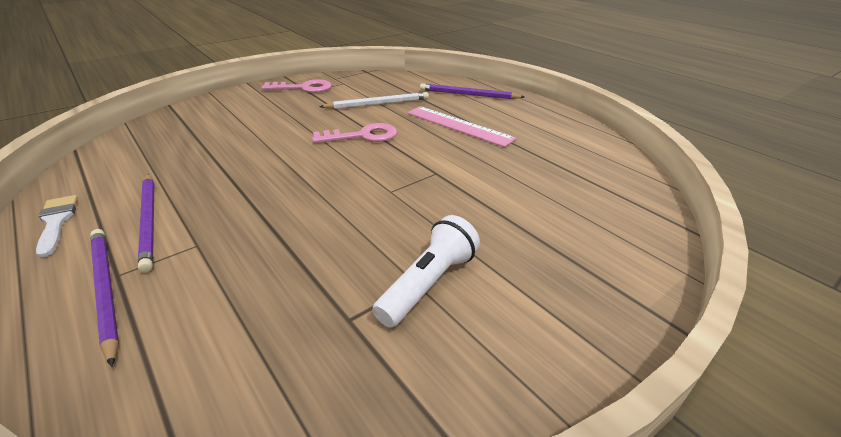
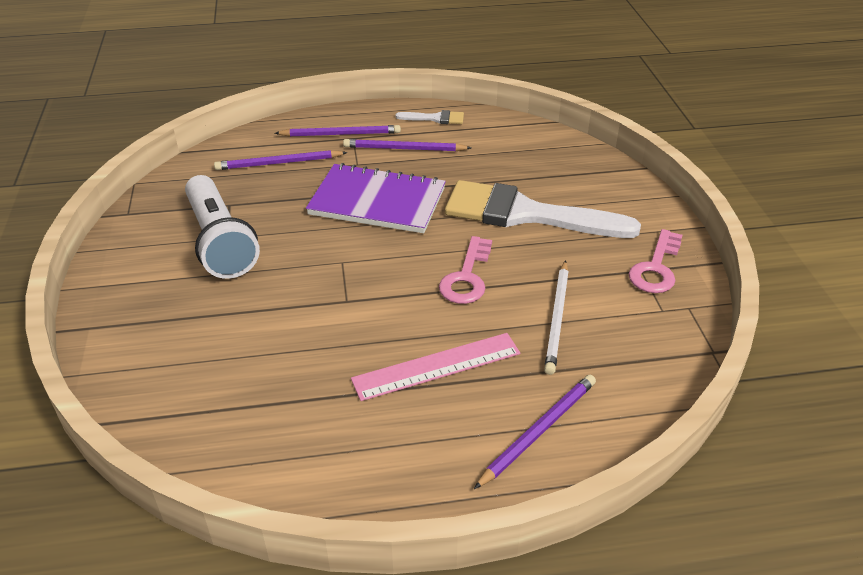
camera: 120 degrees right, 5 degrees up
(213, 320) = (278, 163): none -> purple pencil
(261, 132) = (525, 214): none -> white brush
(278, 203) = (377, 201): none -> purple notebook
(428, 283) = (220, 241): white flashlight -> white flashlight, size x1.53

